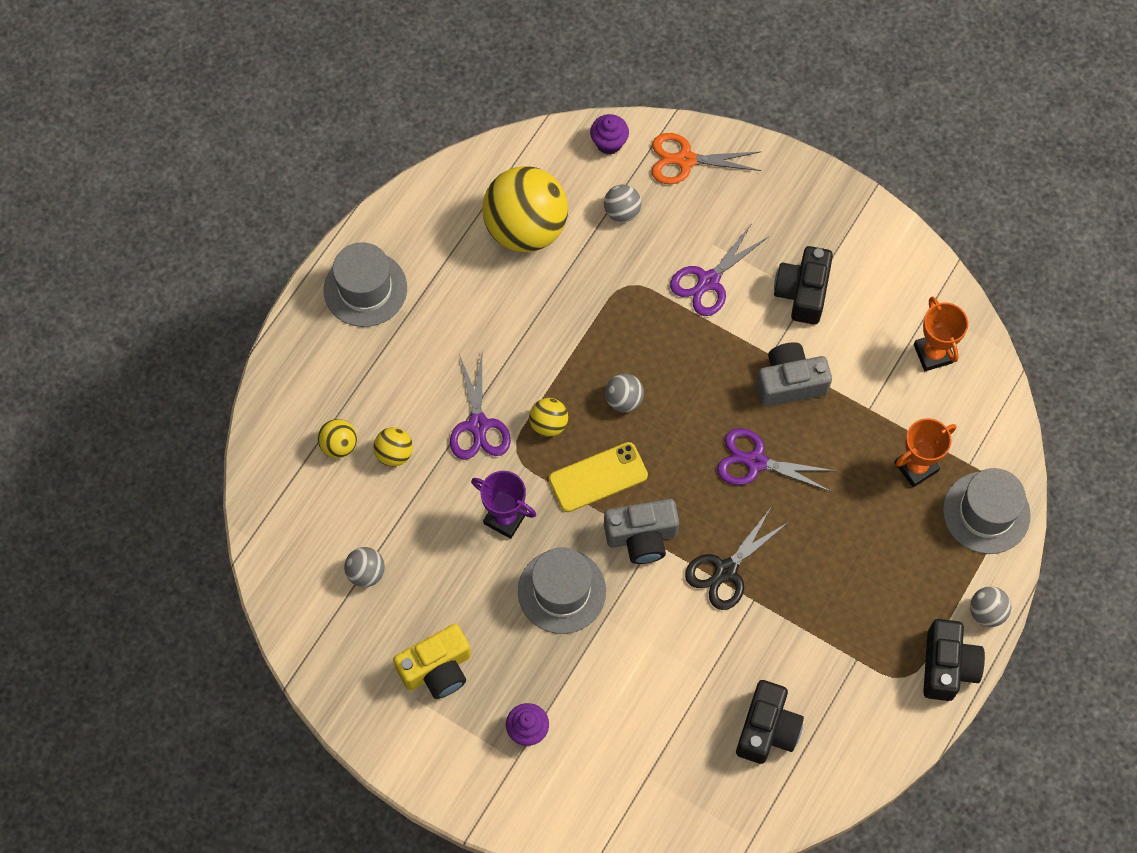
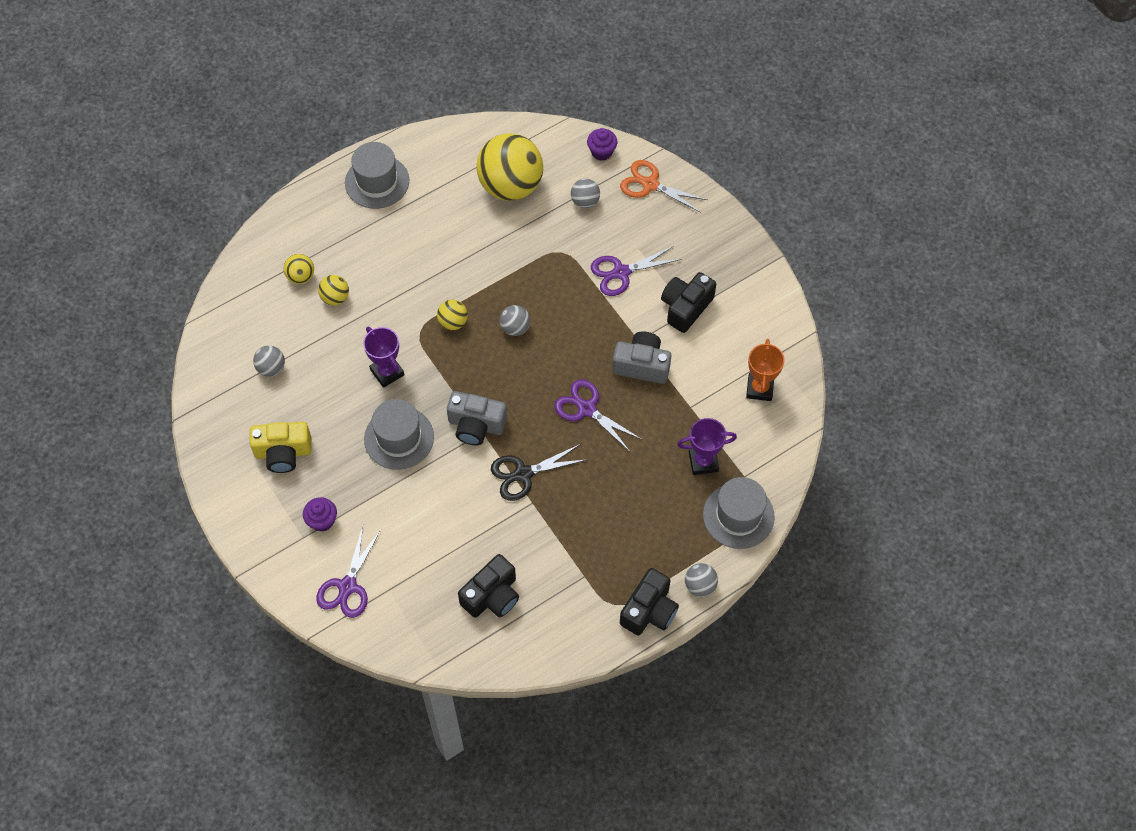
camera: 25 degrees right, 5 degrees down
(478, 425) = (403, 303): purple scissors -> purple scissors (347, 586)
(598, 477) = (467, 372): yellow phone -> none
(916, 467) = (703, 461): orange trophy -> purple trophy

